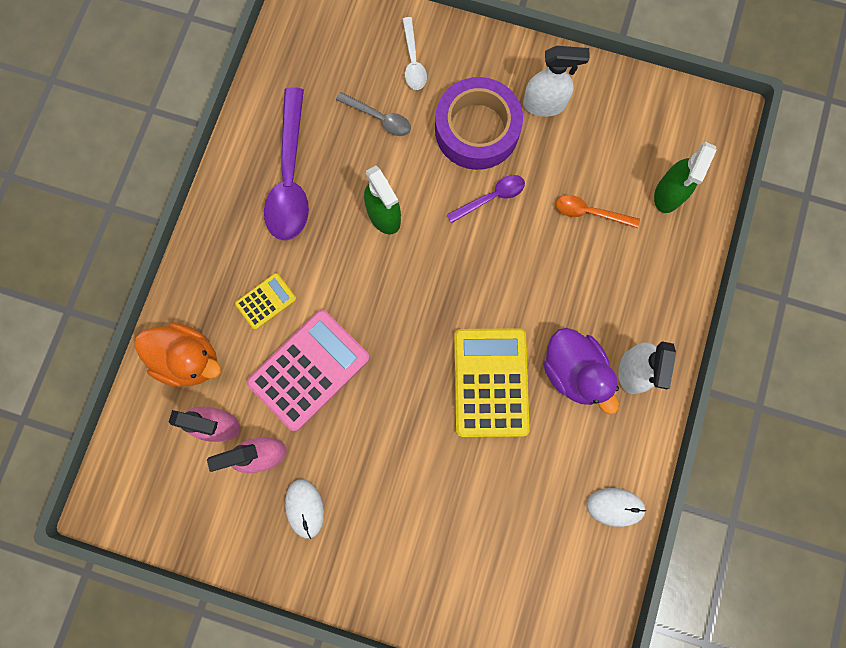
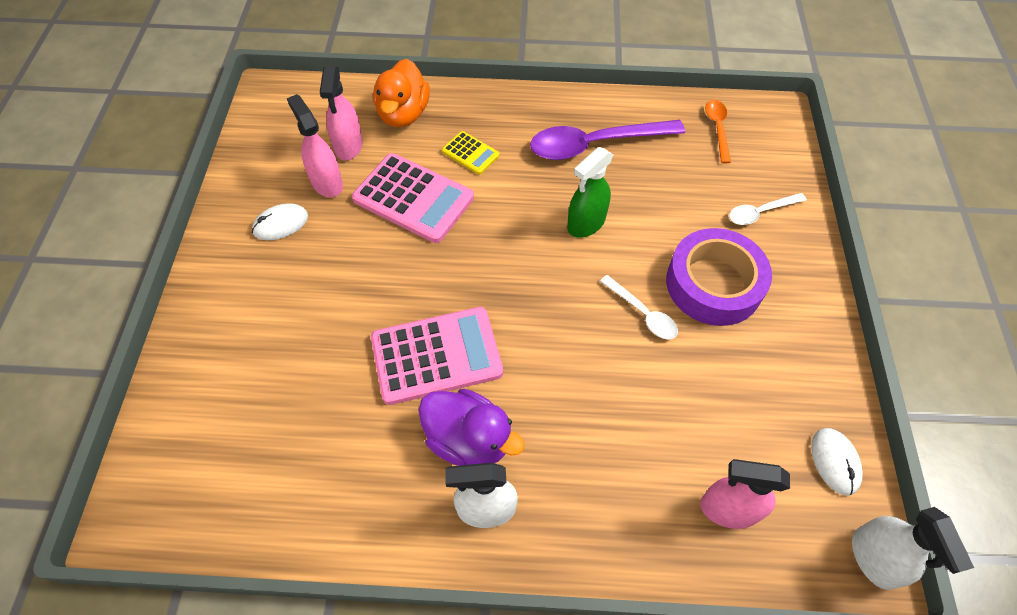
camera: 75 degrees right, 20 degrees down
(379, 118) = (685, 198): grey spoon -> none
(491, 198) = (642, 313): purple spoon -> white spoon
(491, 382) = (436, 356): yellow calculator -> pink calculator
(544, 104) = (775, 344): white spray bottle -> white spray bottle (873, 558)
(573, 371) = (469, 439): purple duck -> purple duck turned 105 degrees counterclockwise
(590, 213) = (666, 419): orange spoon -> orange spoon (717, 129)
(615, 507) = (315, 520): white mouse -> white mouse (834, 462)
(668, 194) = (728, 509): green spray bottle -> pink spray bottle

